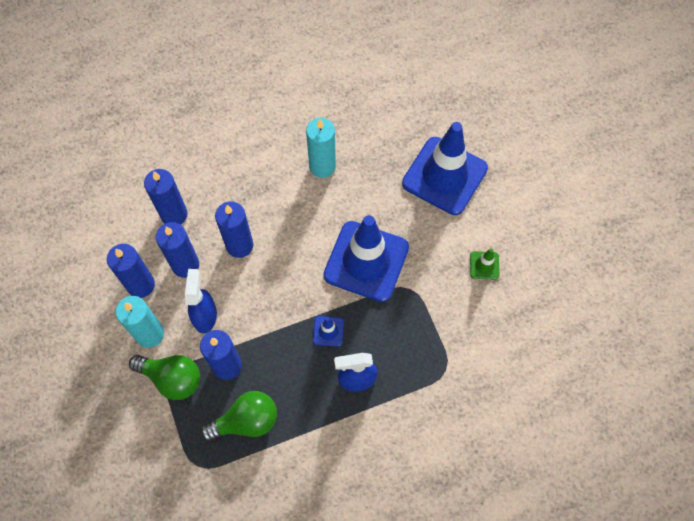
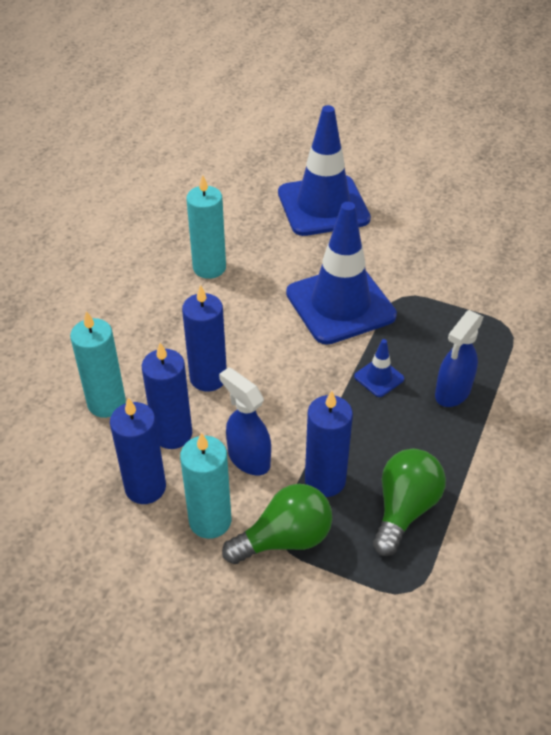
camera: 45 degrees left, 20 degrees down
(174, 214) = (106, 403): blue candle -> turquoise candle
(484, 265) = (436, 239): green traffic cone -> none

